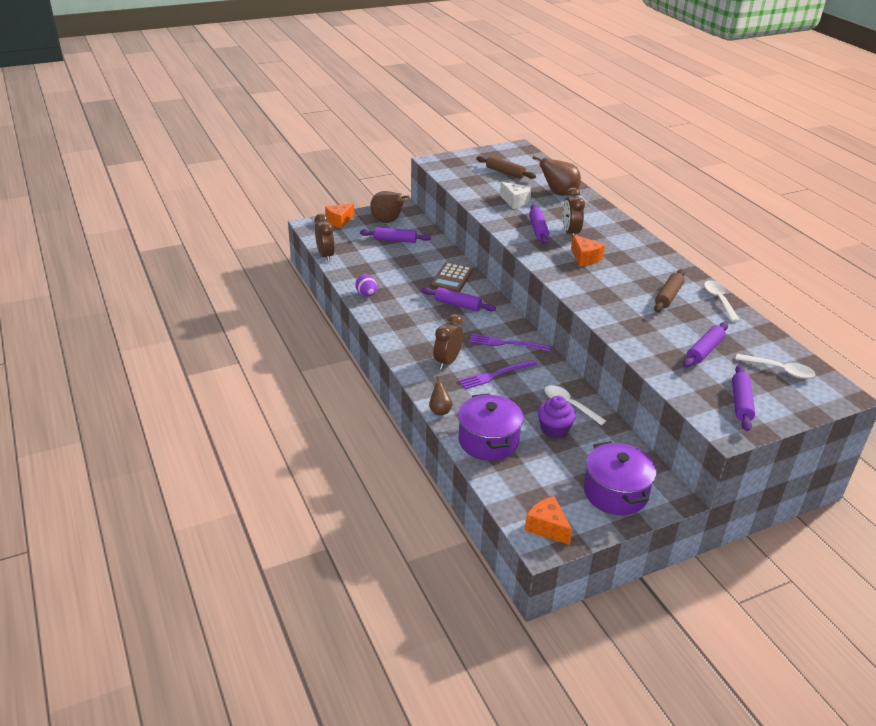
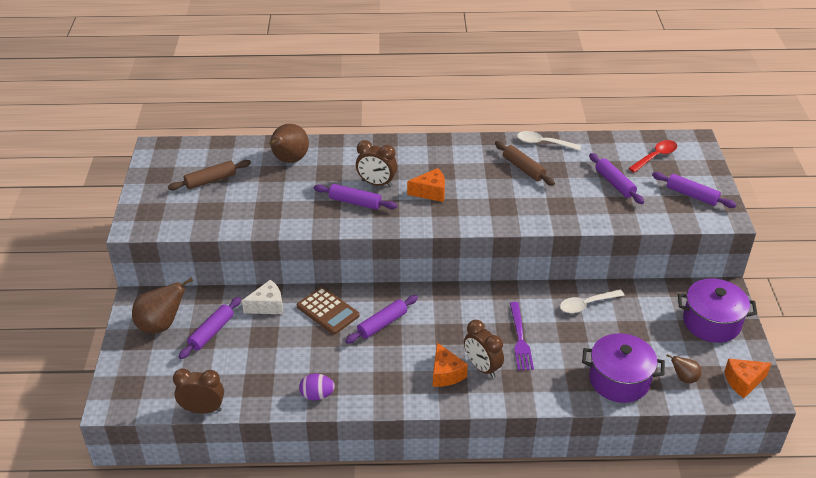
camera: 65 degrees left, 5 degrees up
(339, 221) = (124, 371): orange cheese -> orange cheese (446, 374)
(440, 411) = (561, 400): brown pear -> brown pear (684, 378)
(506, 343) = (471, 312): purple fork -> none
(515, 201) = (284, 197): white cheese -> white cheese (267, 306)
(554, 429) = (618, 328): purple cupcake -> none
(779, 370) = (655, 156): white spoon -> red spoon

